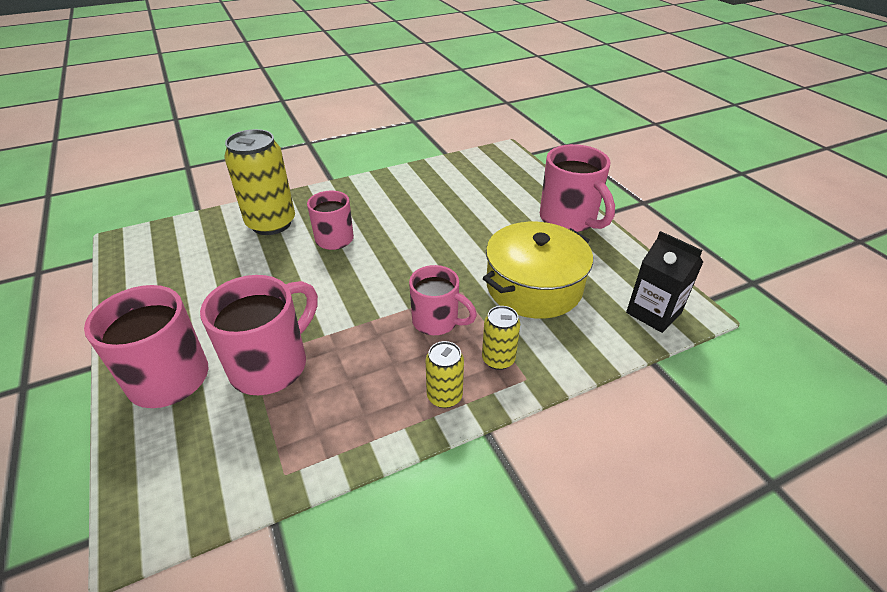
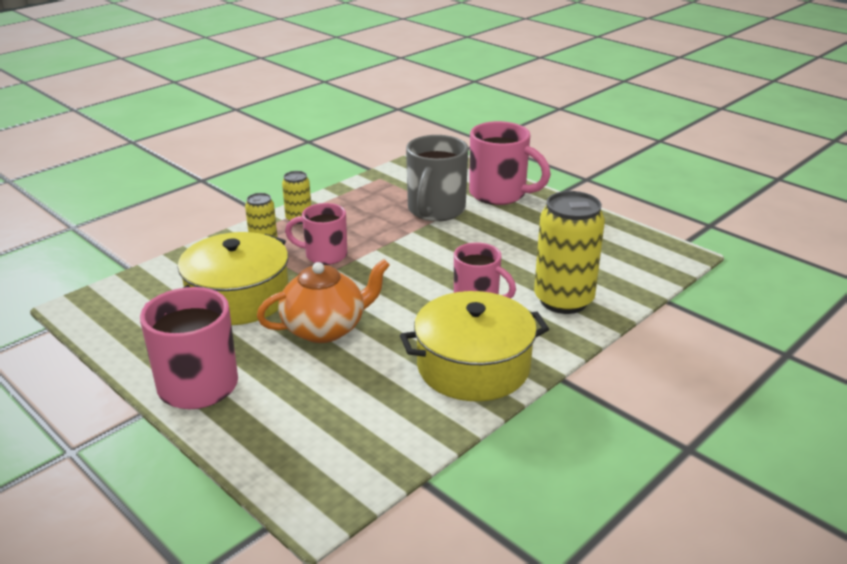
camera: 160 degrees right, 10 degrees down
(271, 365) = (435, 211): pink mug -> grey mug
(380, 193) = (473, 366): none -> yellow pot
(466, 240) = (325, 328): none -> orange teapot
(653, 313) = (117, 299): black carton -> none

